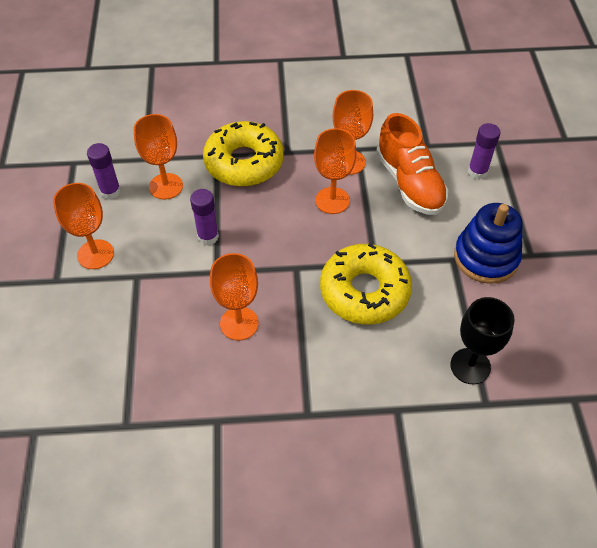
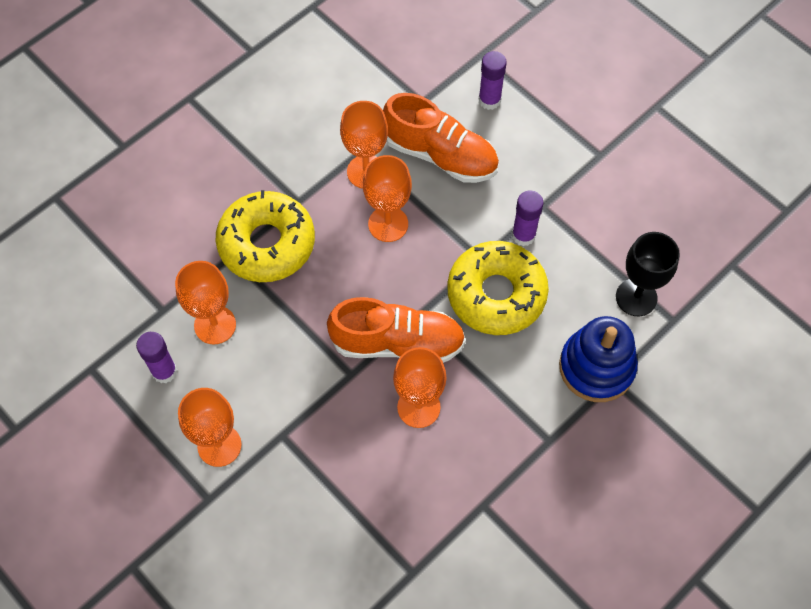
camera: 40 degrees left, 10 degrees up
(208, 236) = (309, 346): purple glue stick -> purple glue stick (523, 235)
(266, 274) = (397, 343): none -> orange shoe
(486, 257) = (567, 185): blue stacking toy -> blue stacking toy (596, 367)

